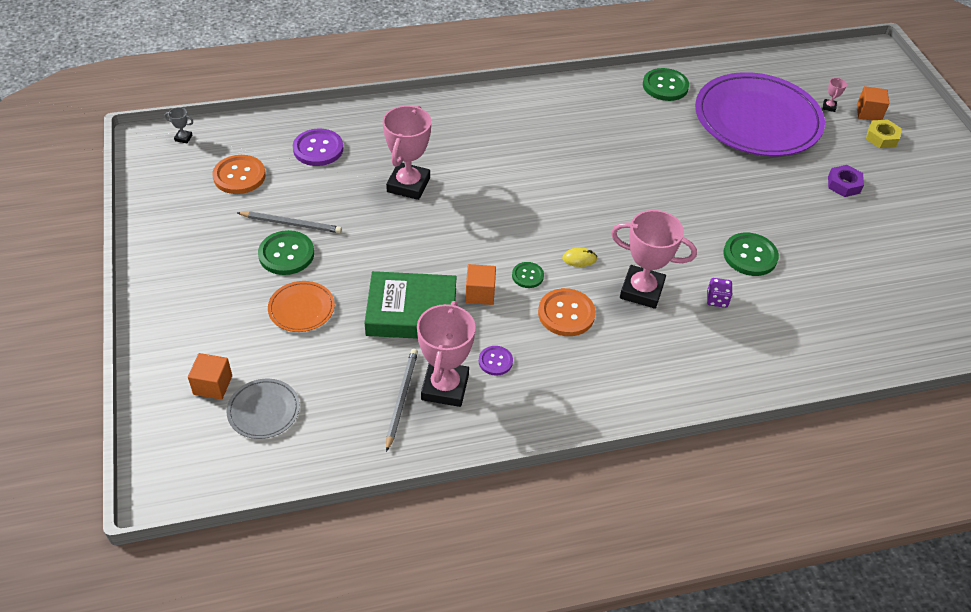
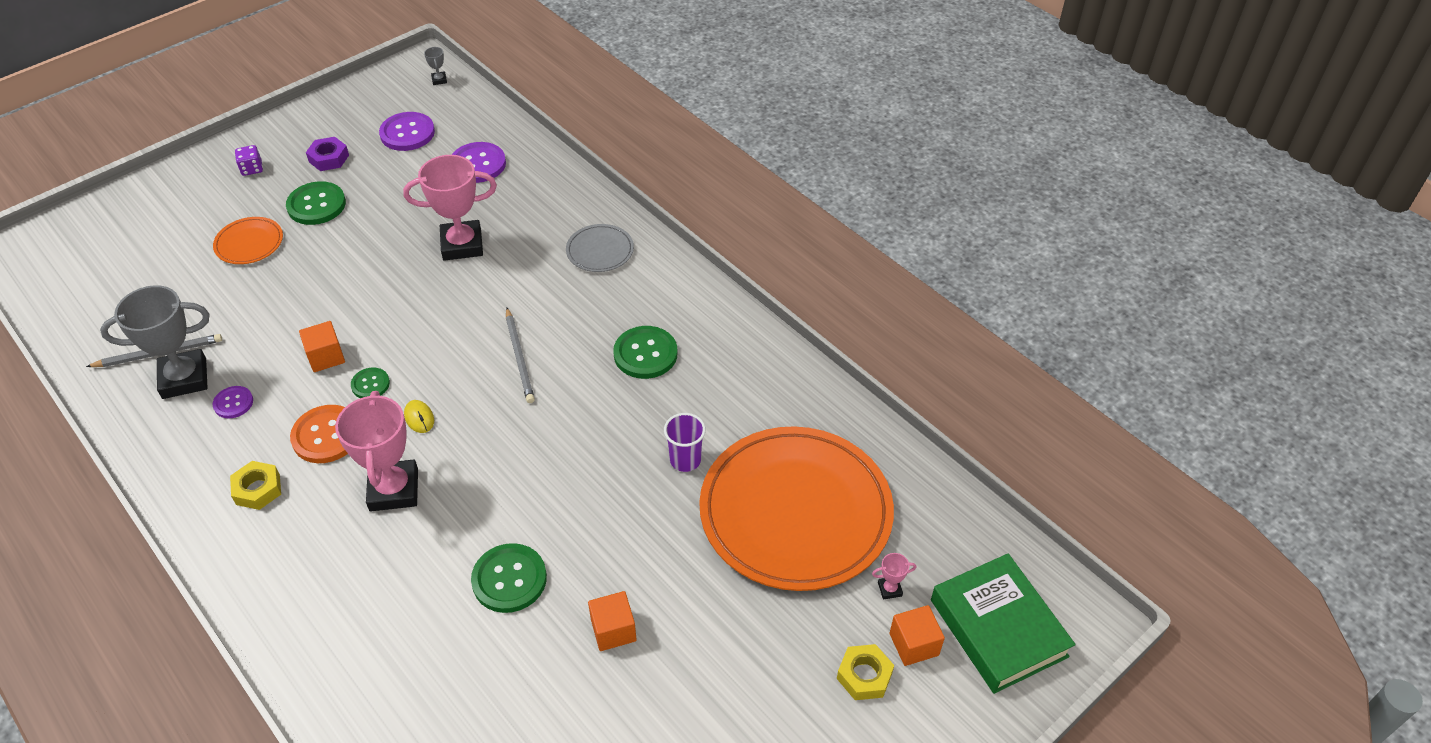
camera: 65 degrees right, 0 degrees up
(213, 385) = (135, 229): orange cube -> orange cube (613, 630)
(239, 176) = (407, 133): orange button -> purple button
(263, 410) = (115, 271): grey plate -> grey plate (600, 251)
(291, 224) = (359, 191): grey pencil -> grey pencil (519, 357)
(411, 312) = (277, 317): green book -> green book (998, 628)
(445, 387) = (184, 378): pink trophy -> grey trophy
(599, 366) = (258, 489): none -> yellow nut
(665, 86) = (794, 395): green button -> green button (645, 354)
(692, 148) = (685, 460): none -> purple cup
(717, 300) = (412, 567): purple dice -> purple dice (252, 169)
(757, 119) = (795, 512): purple plate -> orange plate
(844, 185) = (719, 651): purple nut -> purple nut (329, 158)

